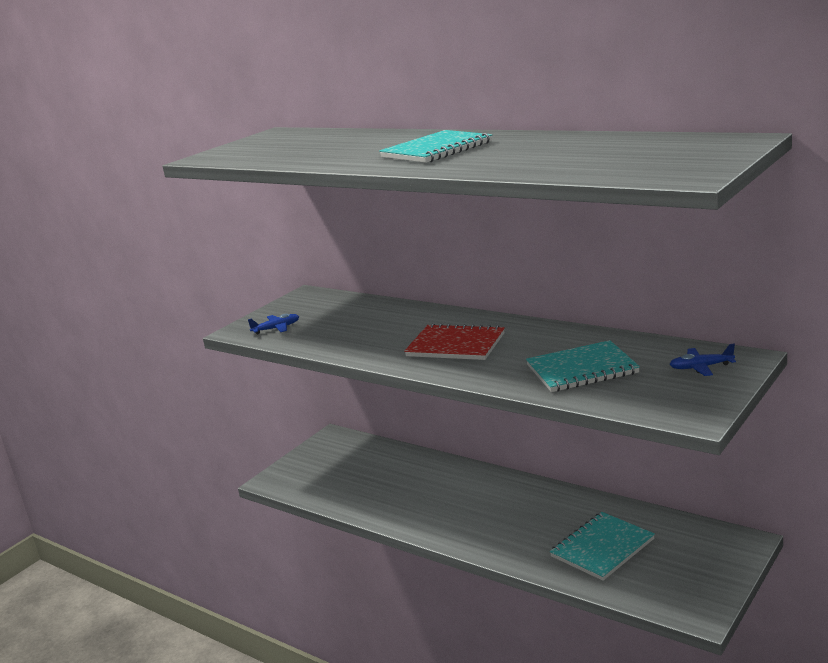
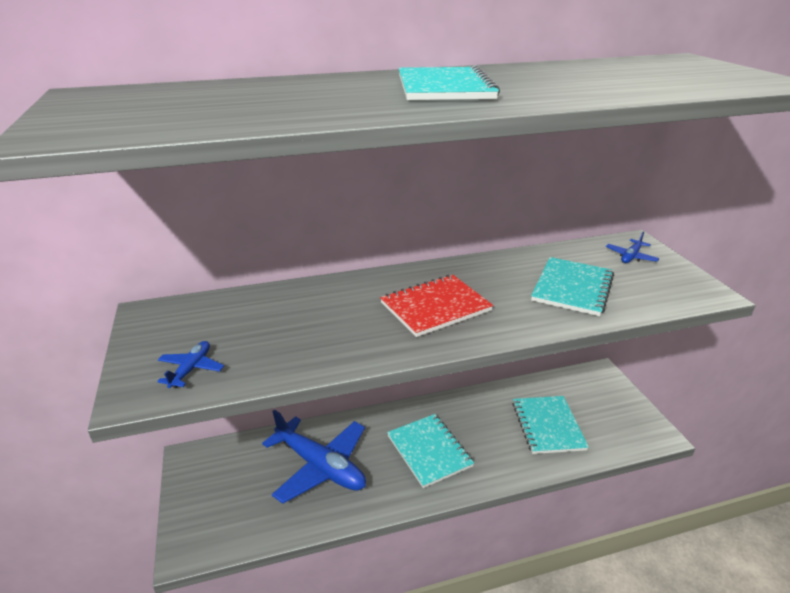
camera: 55 degrees left, 10 degrees up
(394, 480) = (320, 466): none -> blue plane
(476, 511) = (429, 451): none -> turquoise notebook

